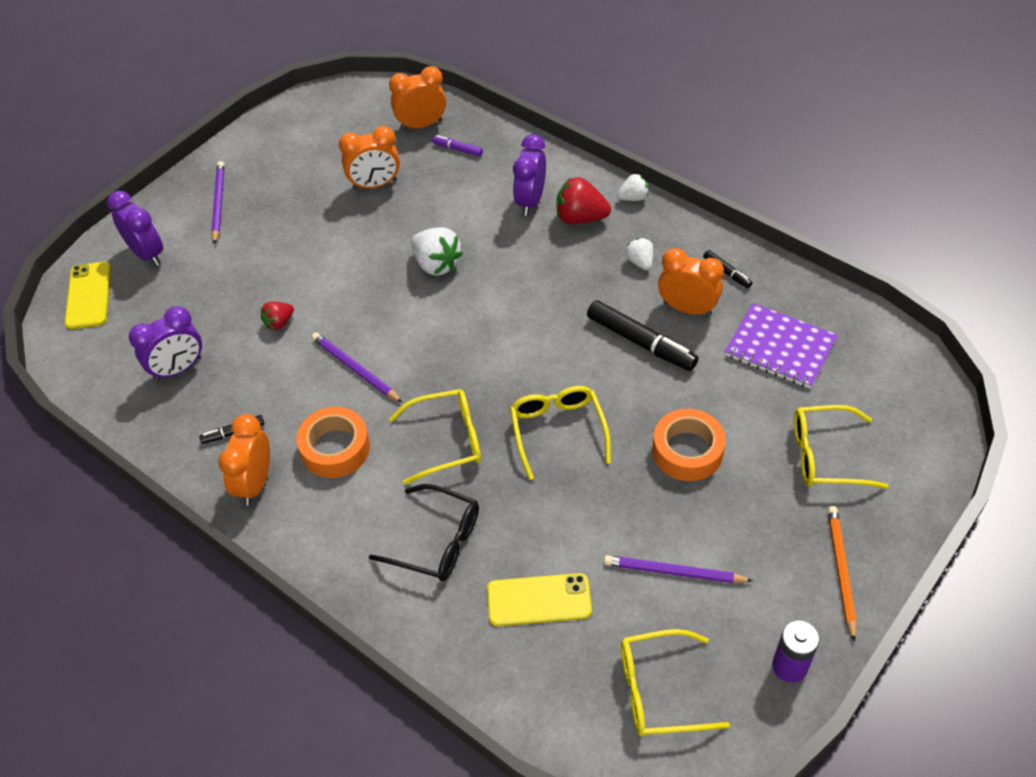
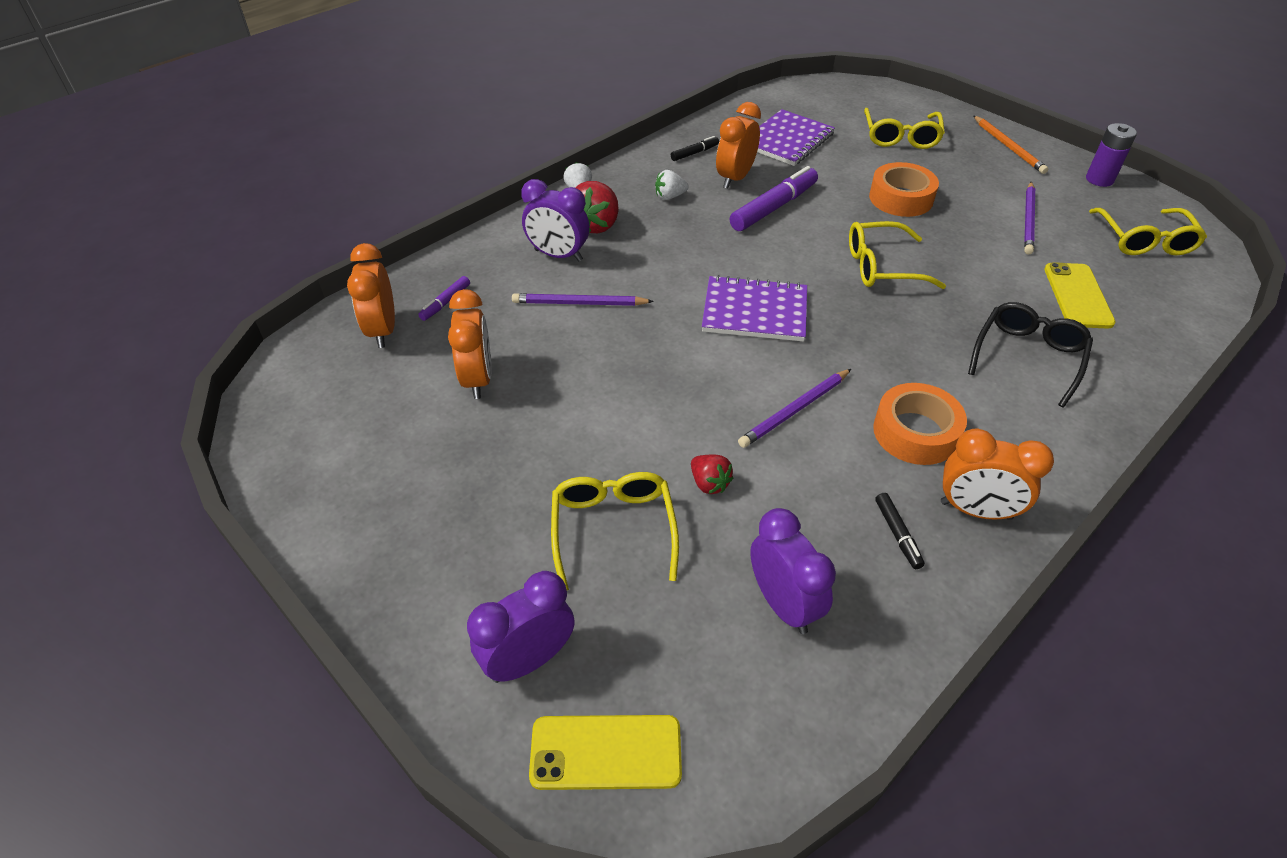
camera: 85 degrees left, 5 degrees down
(218, 203) = (444, 558): purple pencil -> purple pencil (579, 303)
(436, 264) = (637, 333): white strawberry -> none
(447, 441) = (898, 341): yellow glasses -> yellow glasses (613, 529)
(474, 337) = (754, 311): none -> purple notebook
(641, 342) = (773, 207): black marker -> purple marker
(840, 571) = (1008, 147): orange pencil -> orange pencil turned 120 degrees counterclockwise

